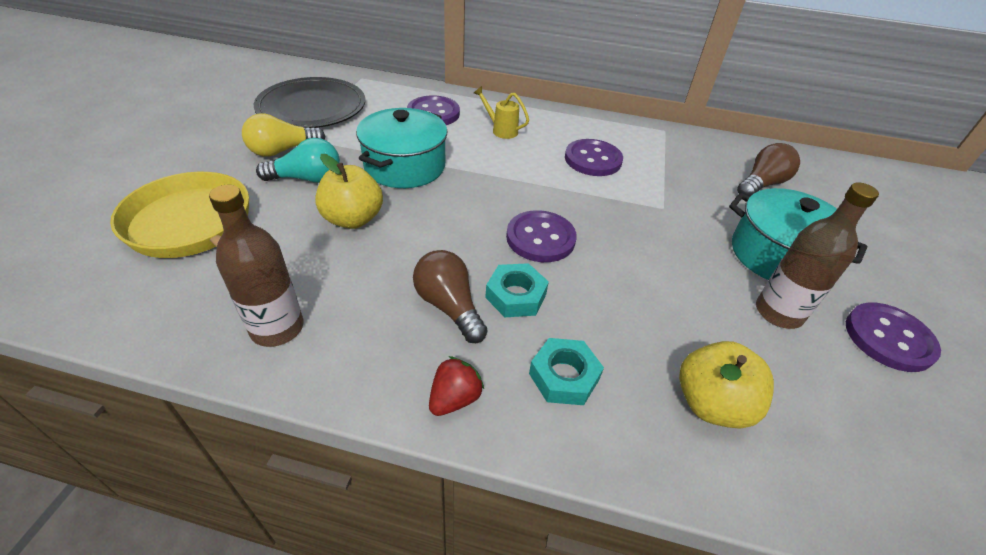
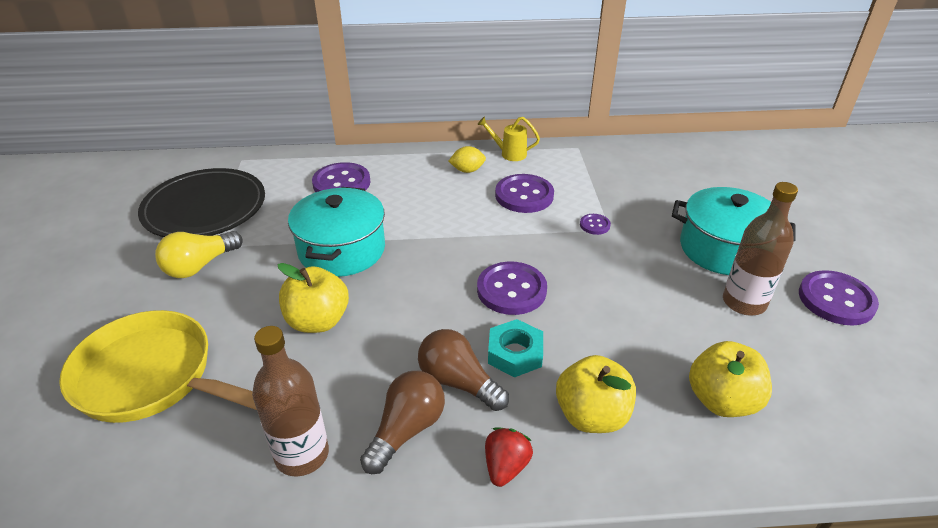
camera: 15 degrees left, 5 degrees down
(307, 179) = (245, 290): turquoise light bulb -> none
(501, 130) = (420, 185): yellow watering can -> yellow watering can (509, 154)
(550, 127) = (467, 170): none -> yellow lemon
(564, 376) = (591, 416): turquoise nut -> yellow apple
(650, 201) = (594, 225): none -> purple button
(761, 184) = (685, 182): brown light bulb -> brown light bulb (406, 430)

